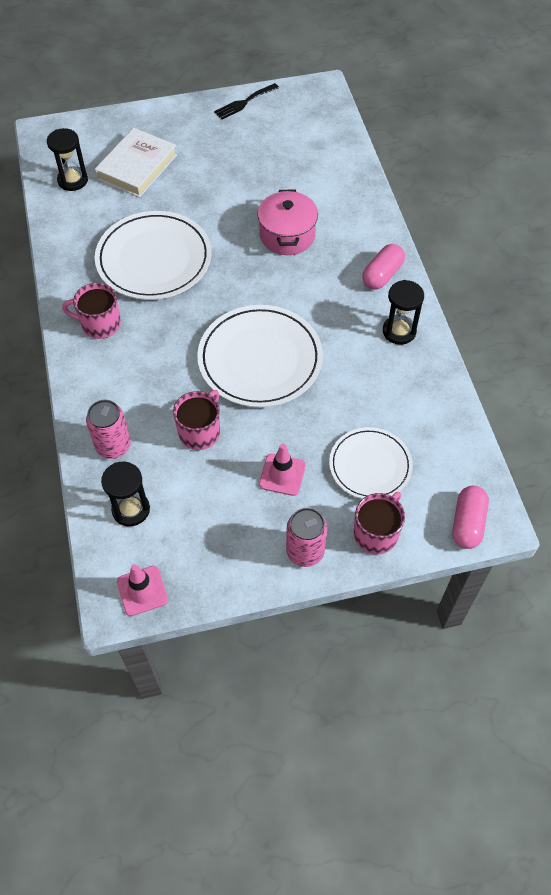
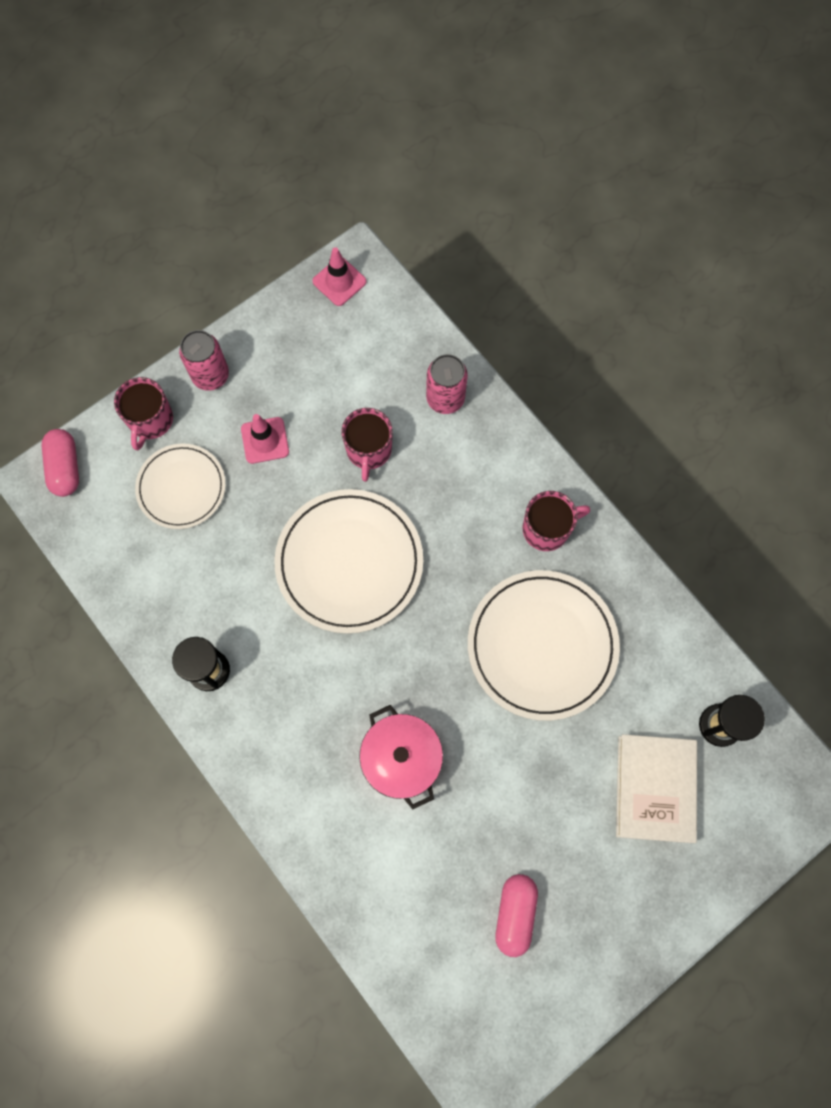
camera: 155 degrees right, 15 degrees up
(131, 509) = (391, 345): black hourglass -> none
(244, 102) = (583, 994): black fork -> none
(382, 275) = (258, 748): pink capsule -> pink capsule (515, 913)

